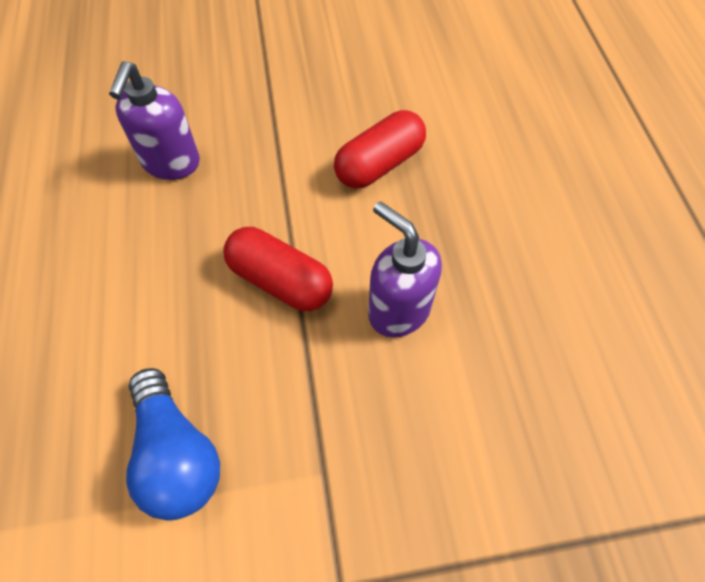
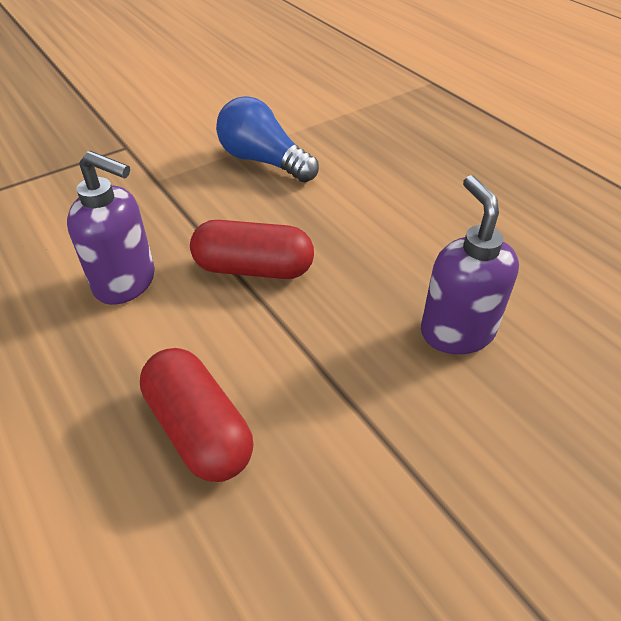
camera: 155 degrees right, 15 degrees down
(379, 164) = (199, 429): red capsule -> red capsule turned 60 degrees counterclockwise

